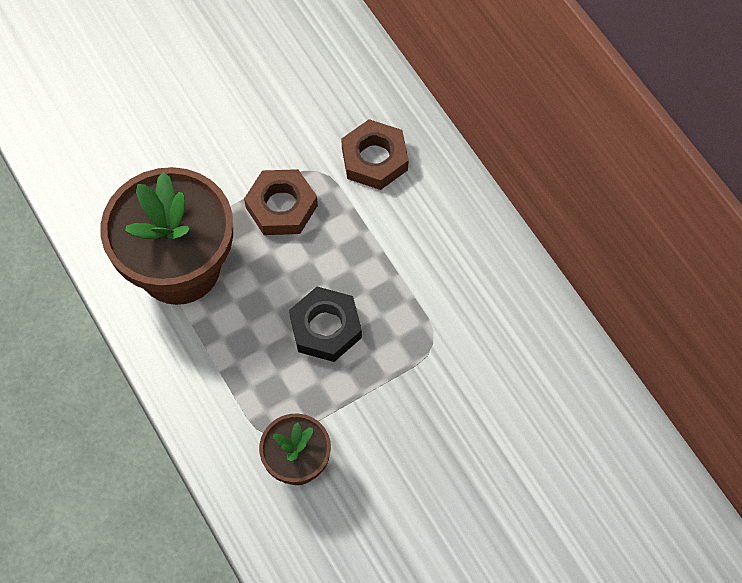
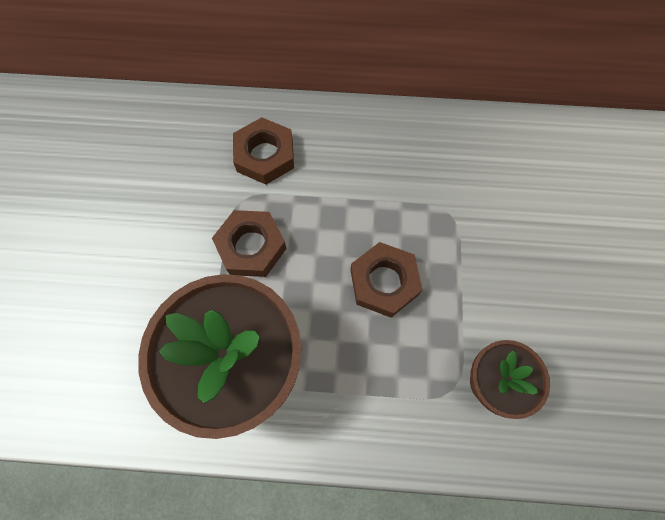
camera: 55 degrees left, 5 degrees up
(325, 328) = (384, 282): black nut -> brown nut

